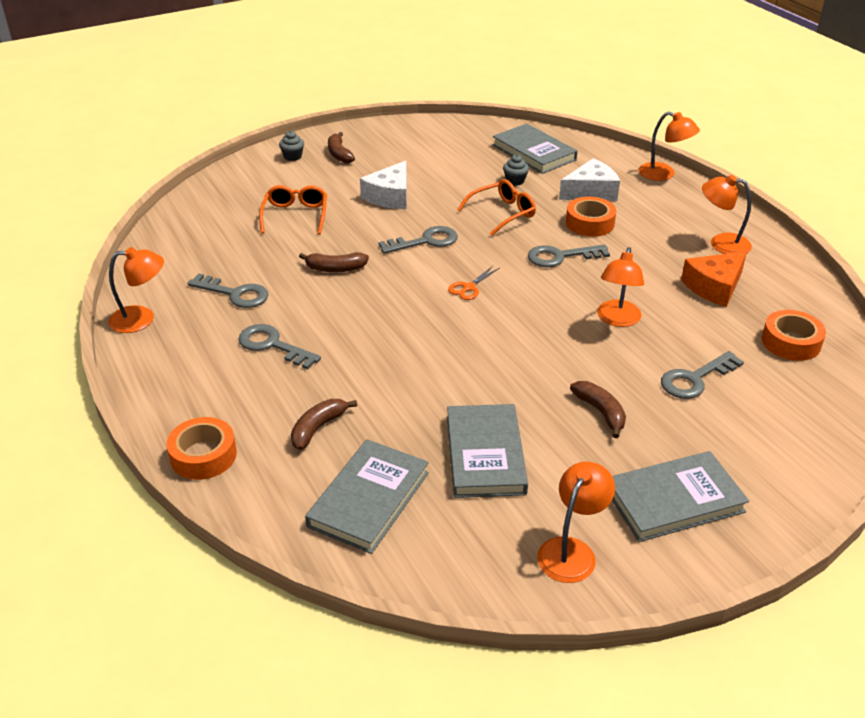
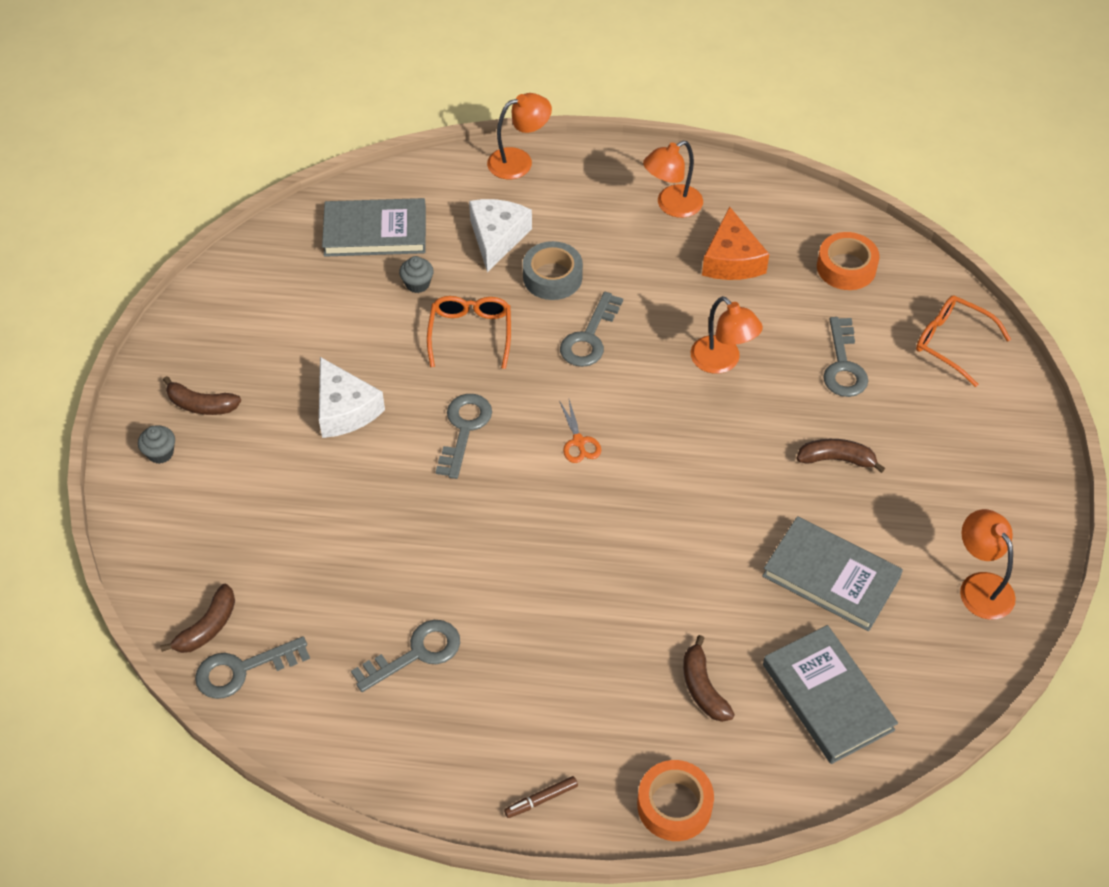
camera: 55 degrees left, 15 degrees up
(142, 319) = (391, 766): orange lamp -> none
(162, 390) = (541, 799): none -> brown marker
(272, 345) = (541, 663): grey key -> grey key (242, 670)
(295, 215) = (303, 518): orange glasses -> orange glasses (952, 343)
(335, 269) = (446, 536): brown banana -> brown banana (207, 627)
(589, 223) = (552, 277): orange tape -> grey tape
(674, 500) = (971, 482): grey book -> none

